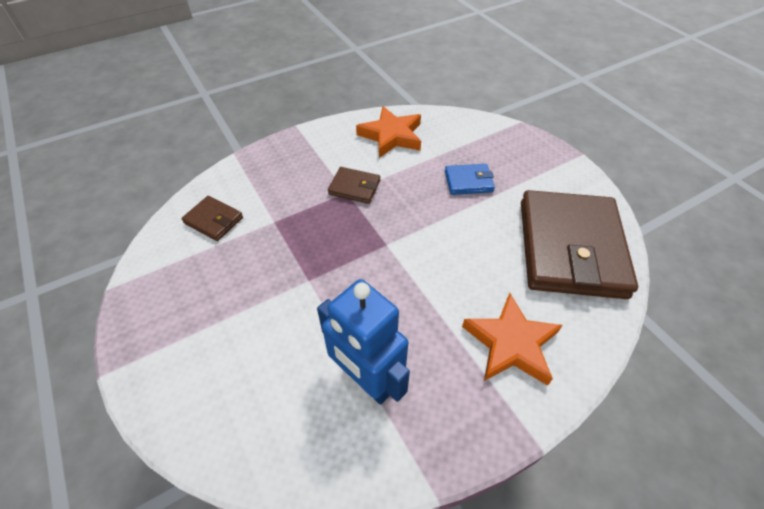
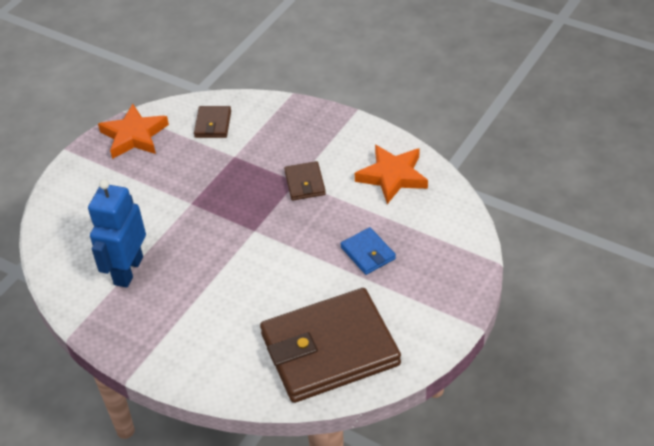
camera: 65 degrees right, 5 degrees down
(511, 343) = (202, 338): orange star -> orange star (134, 136)

